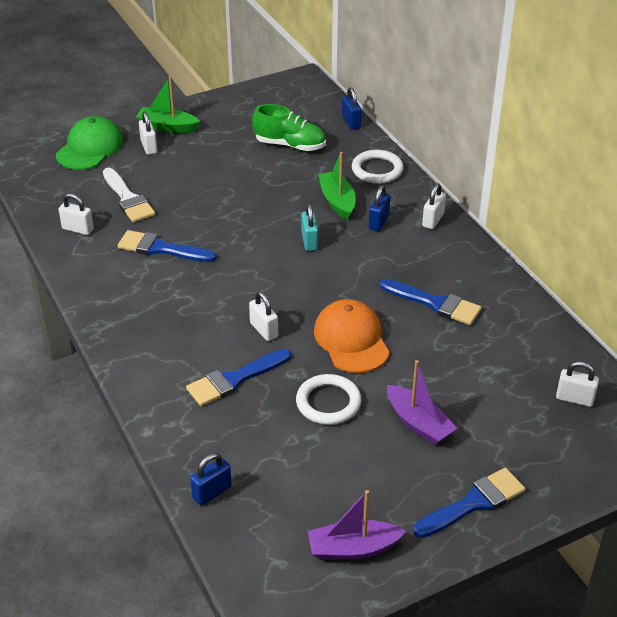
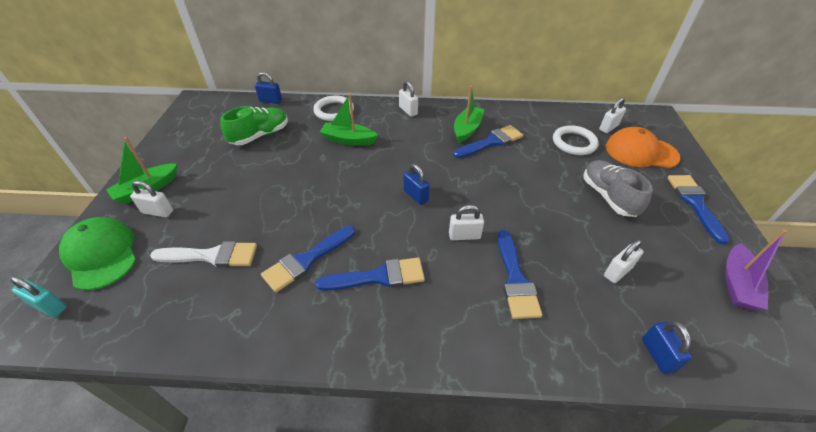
camera: 60 degrees left, 5 degrees up
(78, 229) = (213, 316): white padlock -> white padlock (617, 272)
(174, 295) = (378, 277): none -> blue brush
(309, 241) = (380, 170): turquoise padlock -> turquoise padlock (50, 306)
(328, 402) = (569, 233): white ring -> white ring (574, 143)
(351, 340) = (505, 193): orange cap -> orange cap (641, 152)
(378, 222) = (389, 132): blue padlock -> blue padlock (415, 196)
(418, 423) = (608, 196): purple boat -> grey shoe
(442, 277) = (467, 129): none -> green boat

